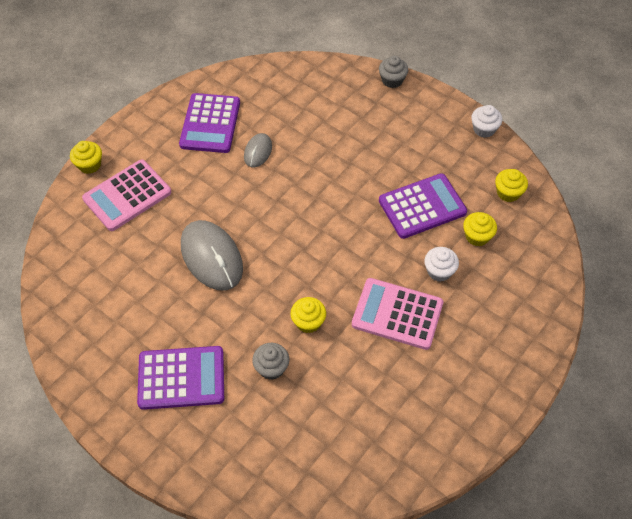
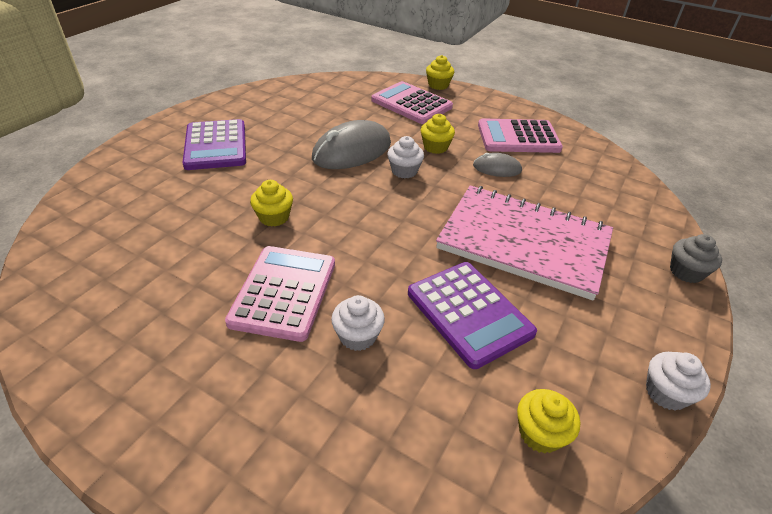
camera: 80 degrees right, 15 degrees down
(210, 124) = (518, 137): purple calculator -> pink calculator
(252, 219) = (404, 171): none -> white cupcake
(271, 368) = (218, 196): grey cupcake -> none
(356, 159) = (524, 243): none -> pink notebook
(477, 236) = (432, 385): yellow cupcake -> yellow cupcake (435, 147)

